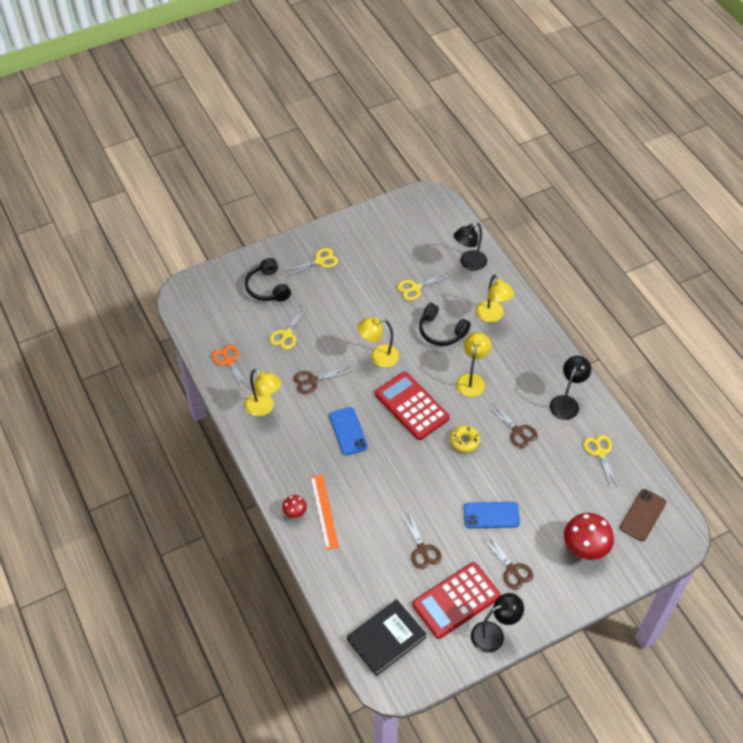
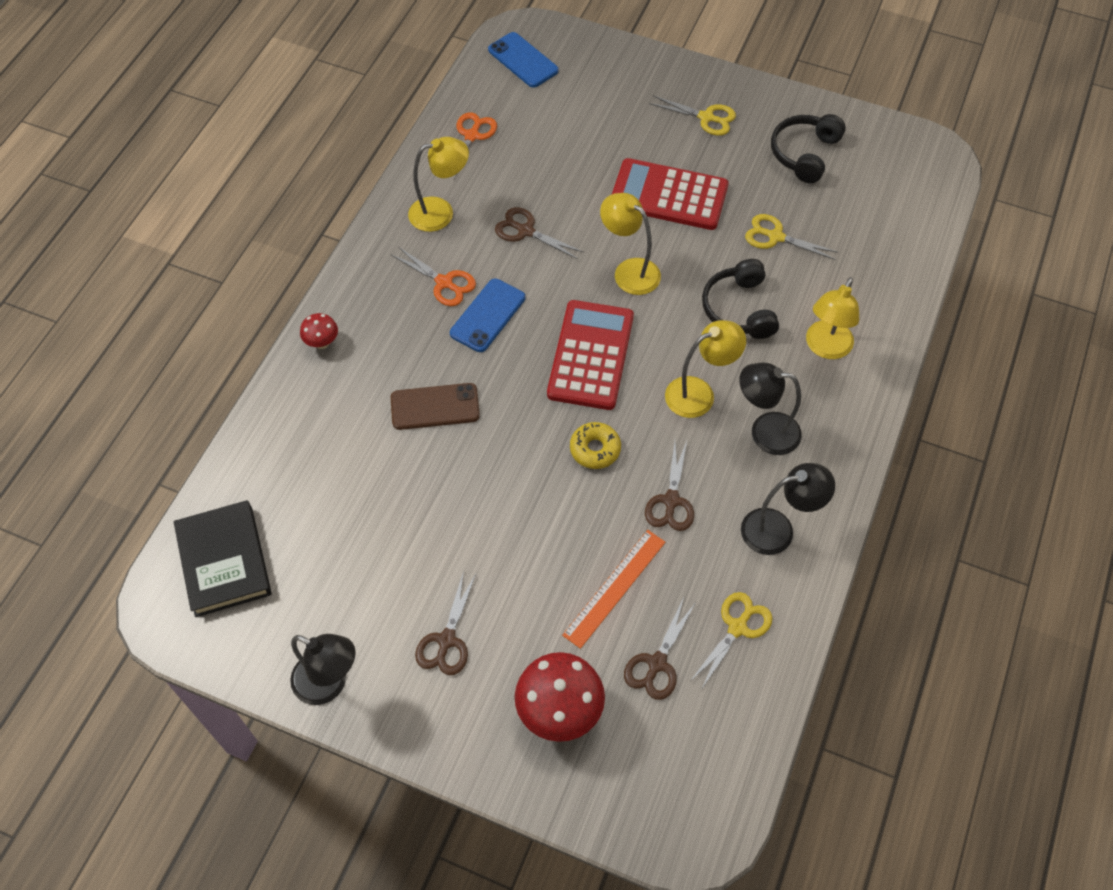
camera: 50 degrees right, 5 degrees up
(264, 407) = (440, 212): yellow lamp -> yellow lamp turned 105 degrees counterclockwise
(268, 287) = (613, 98): black headphones -> black headphones (804, 153)
(286, 334) = (565, 161): yellow scissors -> none
(310, 436) = (444, 283): none -> orange scissors
(324, 511) = (350, 370): orange ruler -> orange ruler (614, 588)
(386, 638) = (224, 561): black book -> black book turned 60 degrees clockwise
(422, 549) = (387, 513): brown scissors -> brown scissors (657, 663)
(456, 600) = (343, 604): red calculator -> red calculator (669, 195)
(469, 263) = (880, 265): black lamp -> black lamp (764, 431)
(491, 515) = (509, 558): blue phone -> blue phone (523, 60)
(642, 515) = (686, 754): brown phone -> brown phone (435, 407)

